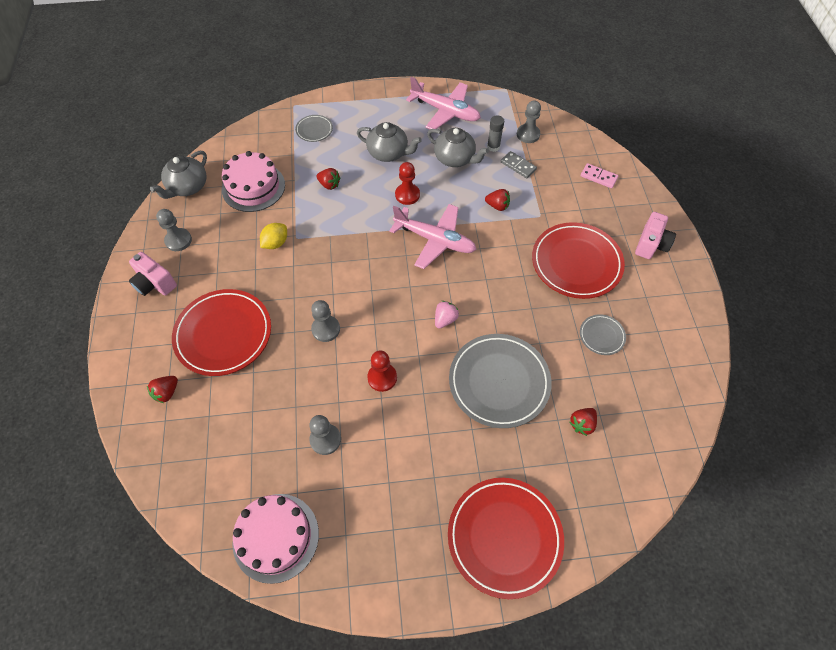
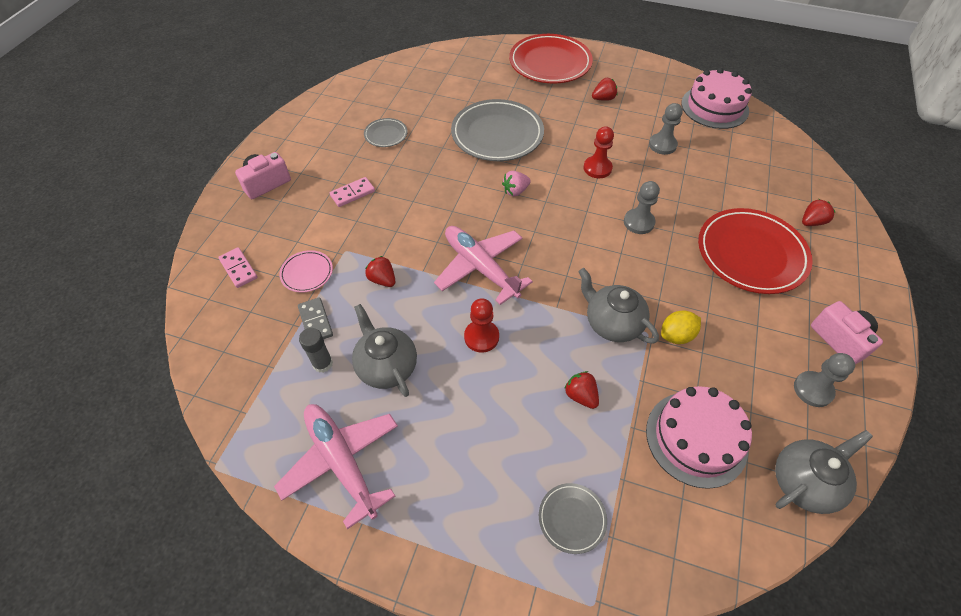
camera: 155 degrees left, 5 degrees down
(388, 153) = (473, 416): grey teapot -> grey teapot (612, 323)
(528, 134) = (261, 364): grey pawn -> none
(551, 191) = (307, 273): none -> pink plate
(576, 263) = (352, 193): red plate -> pink domino
(582, 424) = (452, 93): red strawberry -> red strawberry (603, 99)

